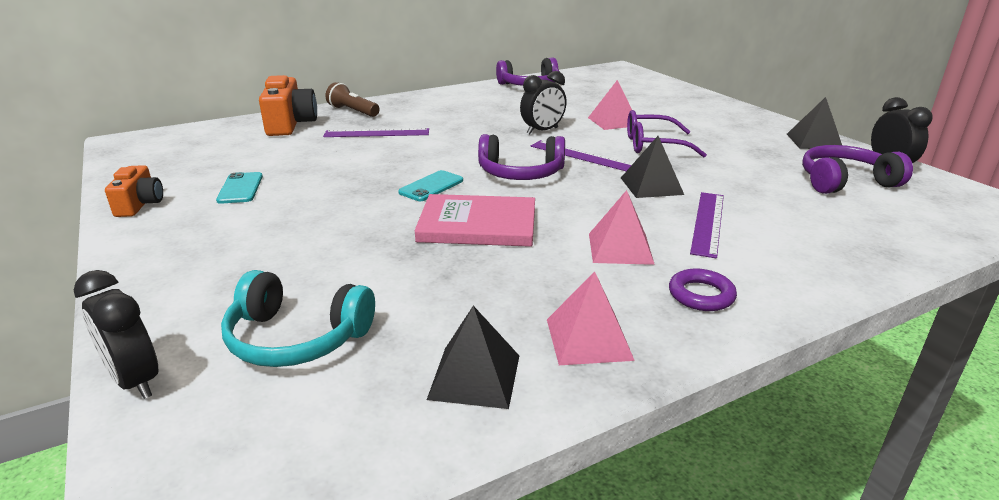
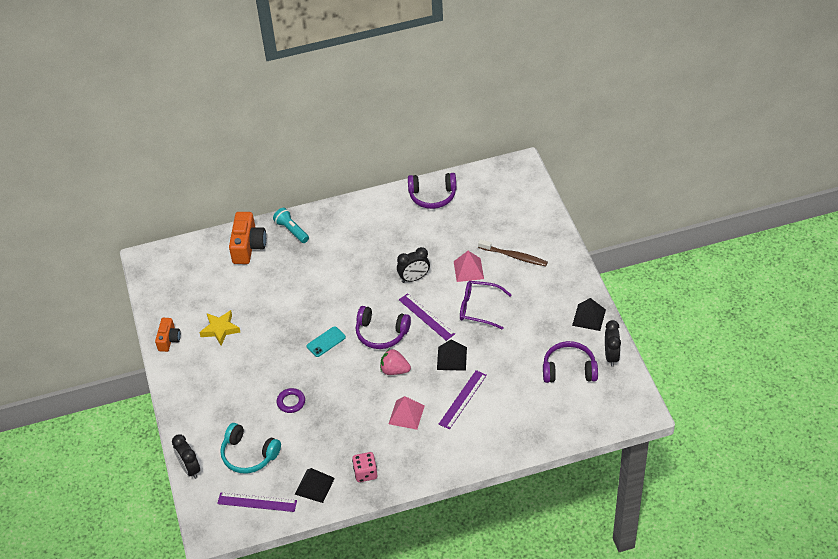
camera: 15 degrees right, 20 degrees up
(240, 188) = (220, 329): turquoise phone -> yellow star
(353, 111) = (291, 230): brown flashlight -> turquoise flashlight
(377, 133) = (304, 267): purple ruler -> purple ruler (257, 502)
(477, 225) = (342, 384): pink book -> none
(564, 203) = (394, 370): none -> pink strawberry
(588, 339) = (365, 473): pink pyramid -> pink dice
(664, 110) = (514, 256): none -> brown toothbrush
(701, 295) = (426, 454): purple ring -> purple ring (291, 402)

